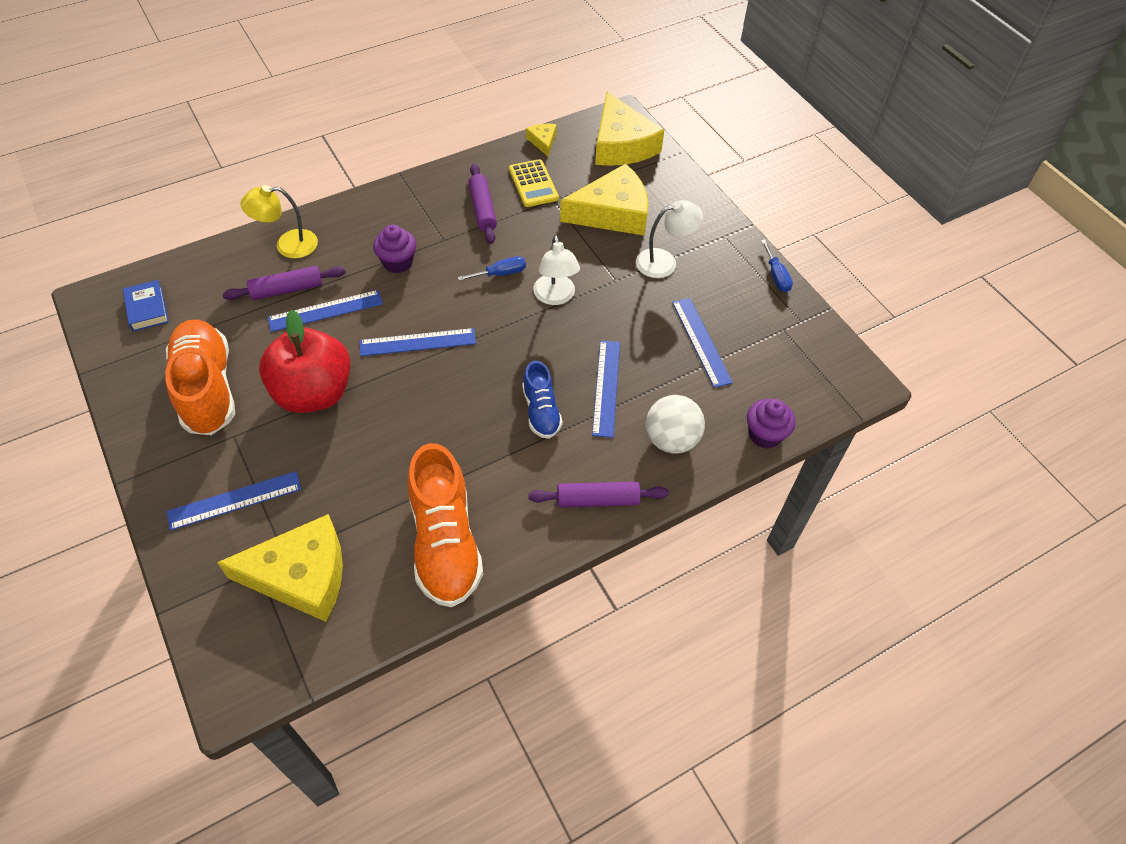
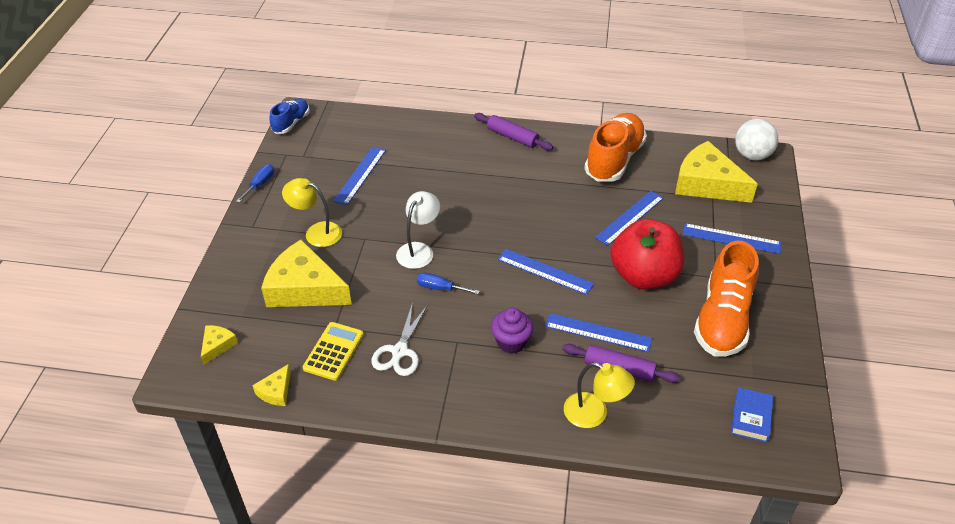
camera: 140 degrees left, 10 degrees down
(482, 209) = (399, 351): purple rolling pin -> white scissors
(541, 411) = (501, 190): blue shoe -> blue shoe (291, 123)
(606, 387) = (448, 182): blue ruler -> blue ruler (630, 218)
(621, 145) = (217, 345): yellow cheese -> yellow cheese, size x0.45
(664, 261) = (316, 232): white lamp -> yellow lamp
(671, 440) = (441, 141): white ball -> white ball (752, 155)
(765, 435) = (388, 118): purple cupcake -> none

